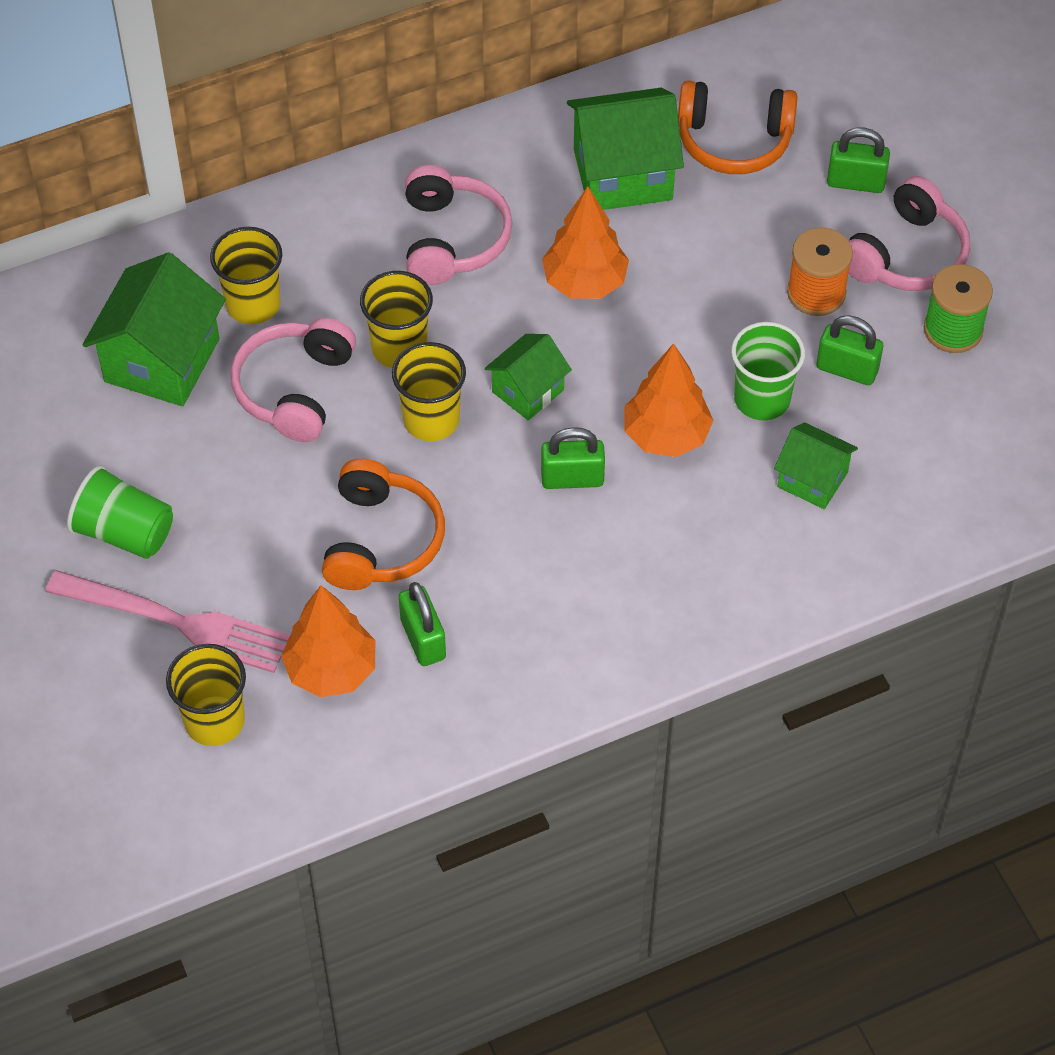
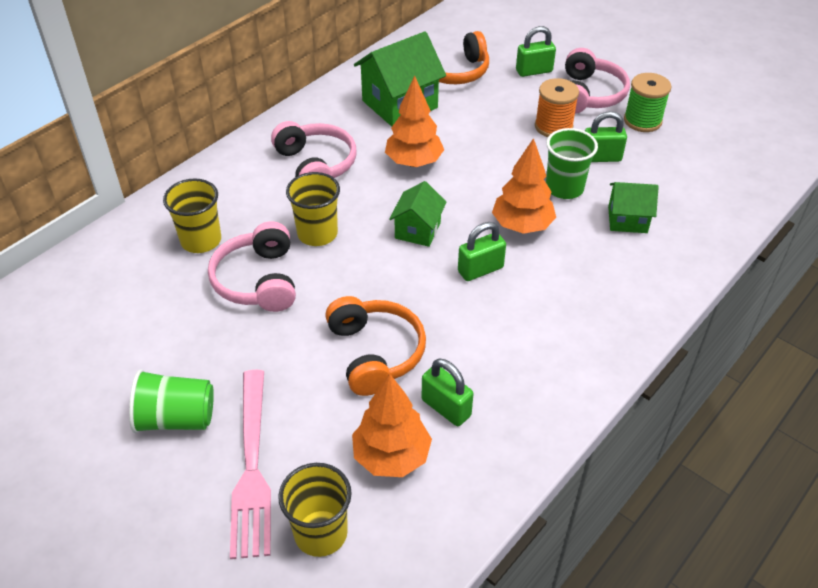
camera: 25 degrees left, 10 degrees down
(162, 360) = (151, 295): green house -> none
(178, 622) = (252, 468): pink fork -> pink fork turned 90 degrees clockwise
(431, 419) = (364, 267): yellow cup -> none

